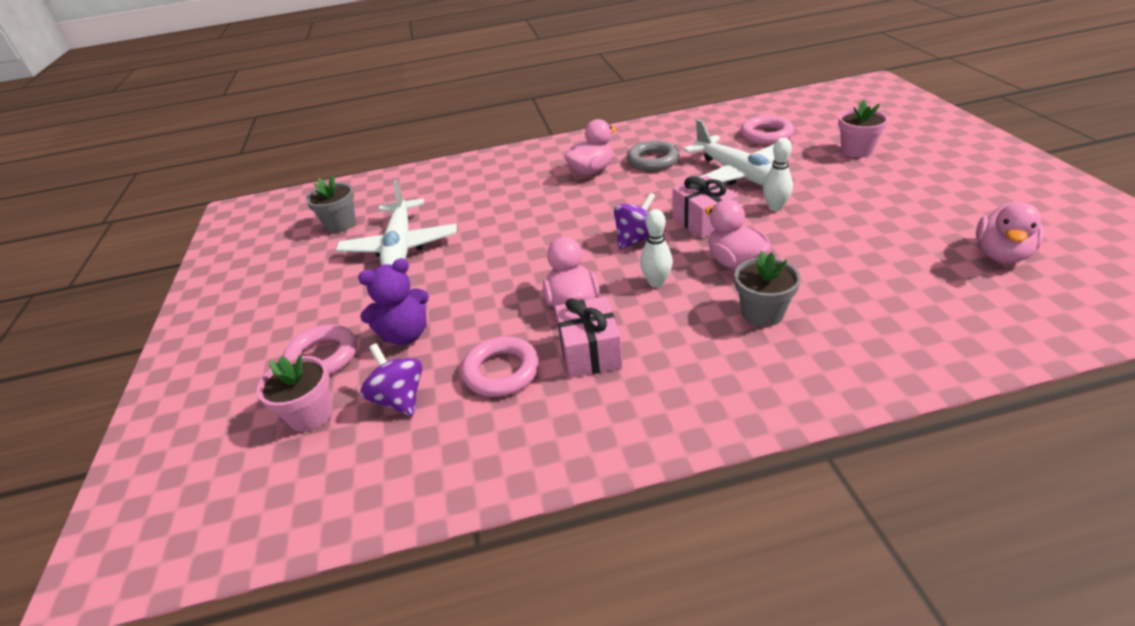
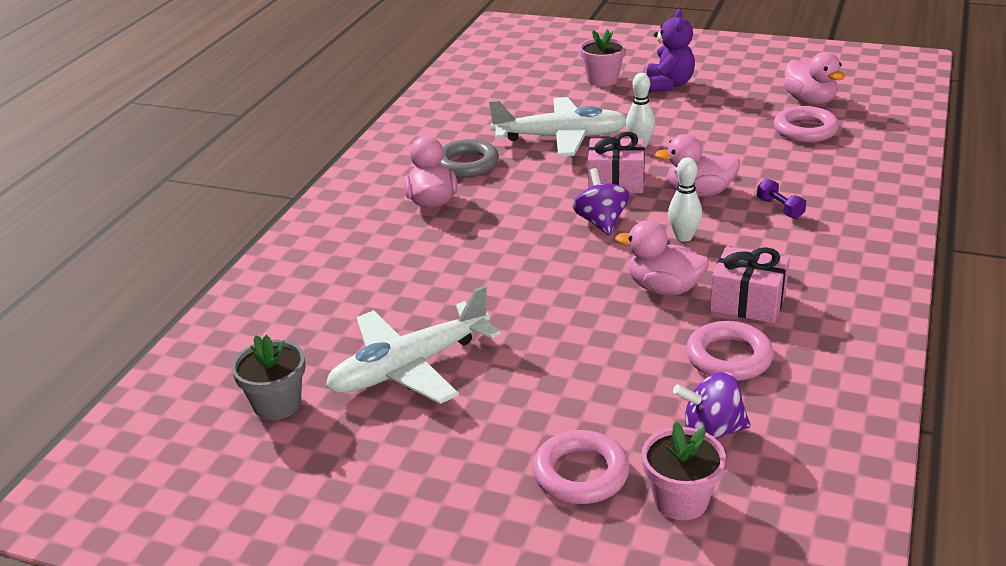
camera: 60 degrees left, 5 degrees down
(400, 246) = (410, 367): white plane -> white plane turned 120 degrees clockwise
(405, 335) = (604, 403): purple teddy bear -> purple teddy bear (669, 85)
(762, 313) = (780, 208): grey flower pot -> purple dumbbell
(766, 135) = (512, 99): pink ring -> pink ring (805, 130)

